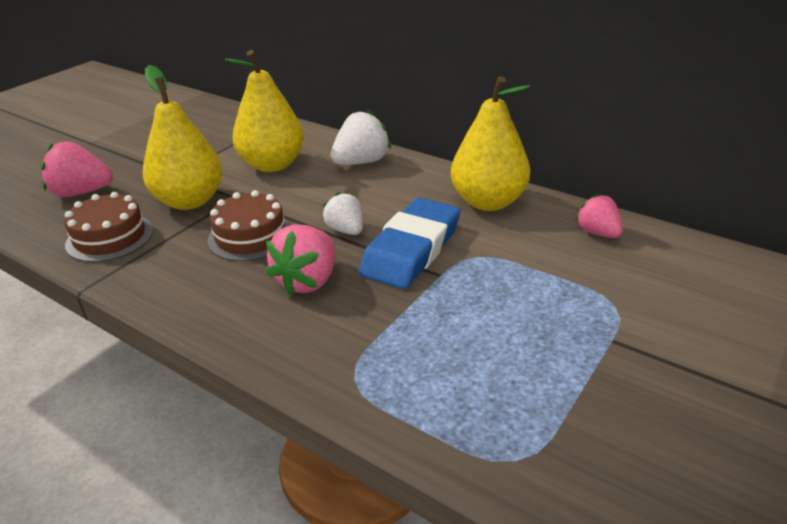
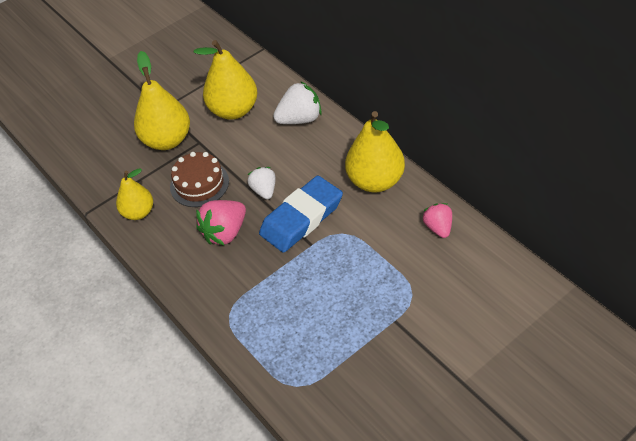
camera: 20 degrees right, 15 degrees up
(81, 193) = (96, 117): pink strawberry -> none
(110, 237) = (109, 167): brown cake -> none
(166, 278) = (138, 212): none -> yellow pear

